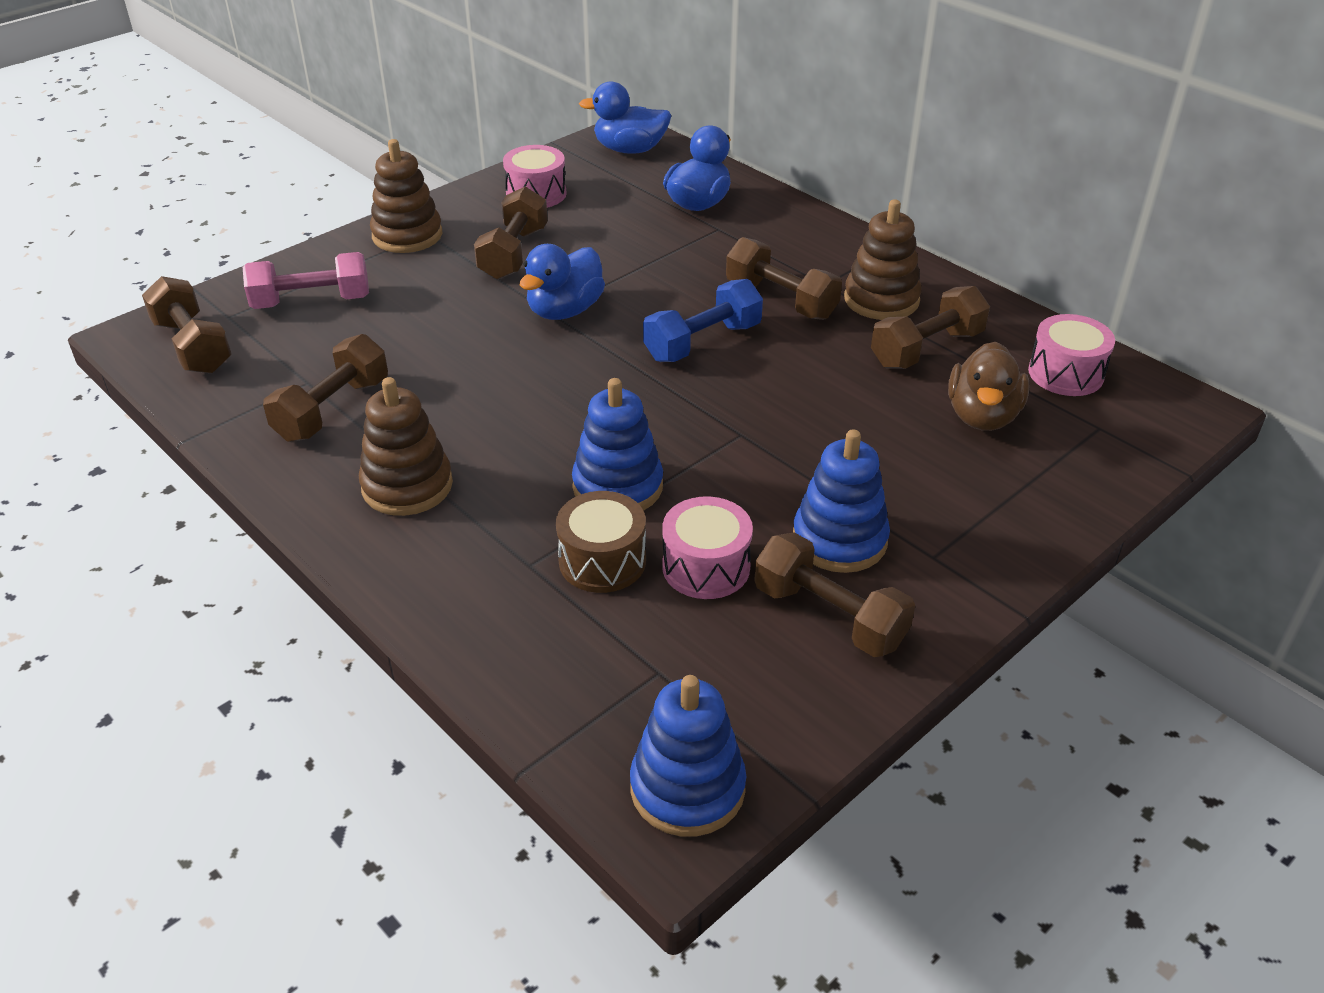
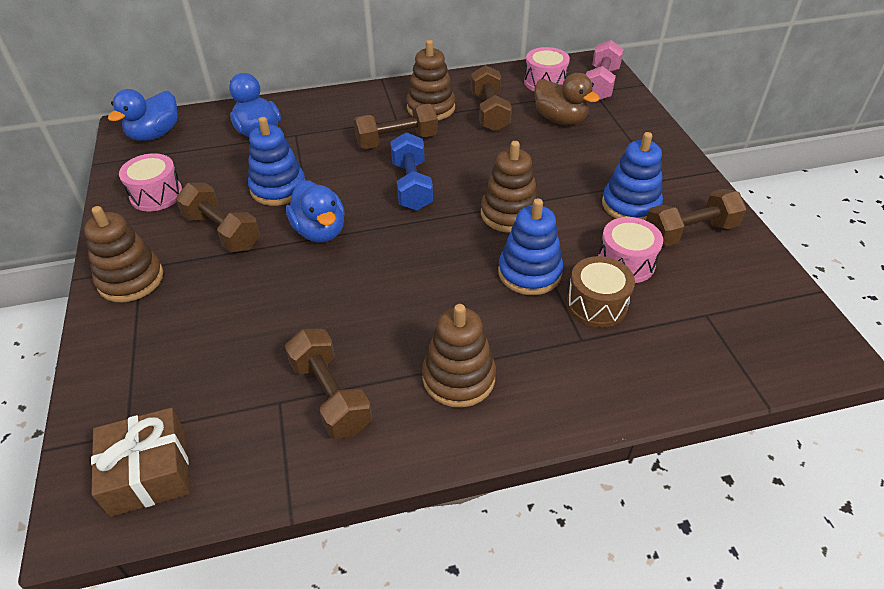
camera: 60 degrees left, 5 degrees up
(193, 346) = (149, 472): brown dumbbell -> brown gift
(311, 302) = (164, 367): pink dumbbell -> pink dumbbell (600, 84)
(687, 788) = (802, 336): blue stacking toy -> blue stacking toy (278, 188)
(718, 435) = (509, 214): none -> brown stacking toy

